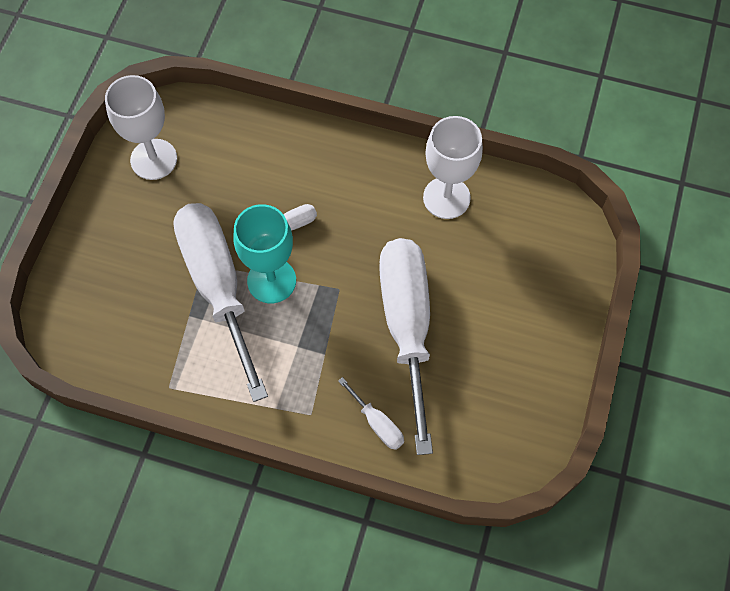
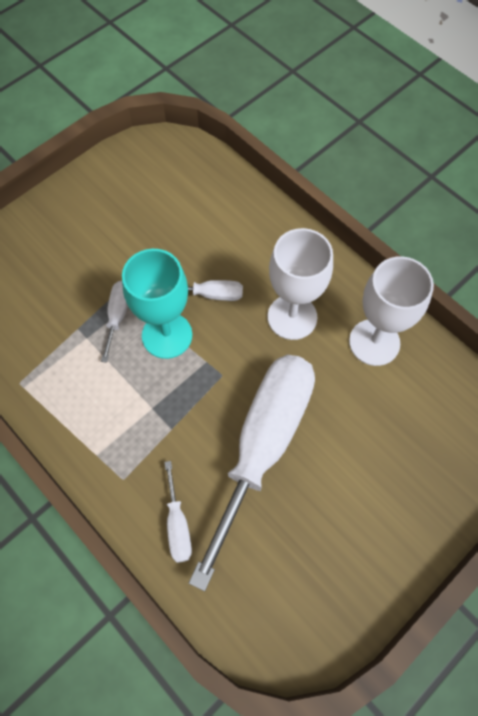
camera: 30 degrees right, 0 degrees up
(154, 159) = (136, 181): white goblet -> white goblet (292, 317)
(218, 286) = (118, 316): white screwdriver -> white screwdriver, size x0.40

